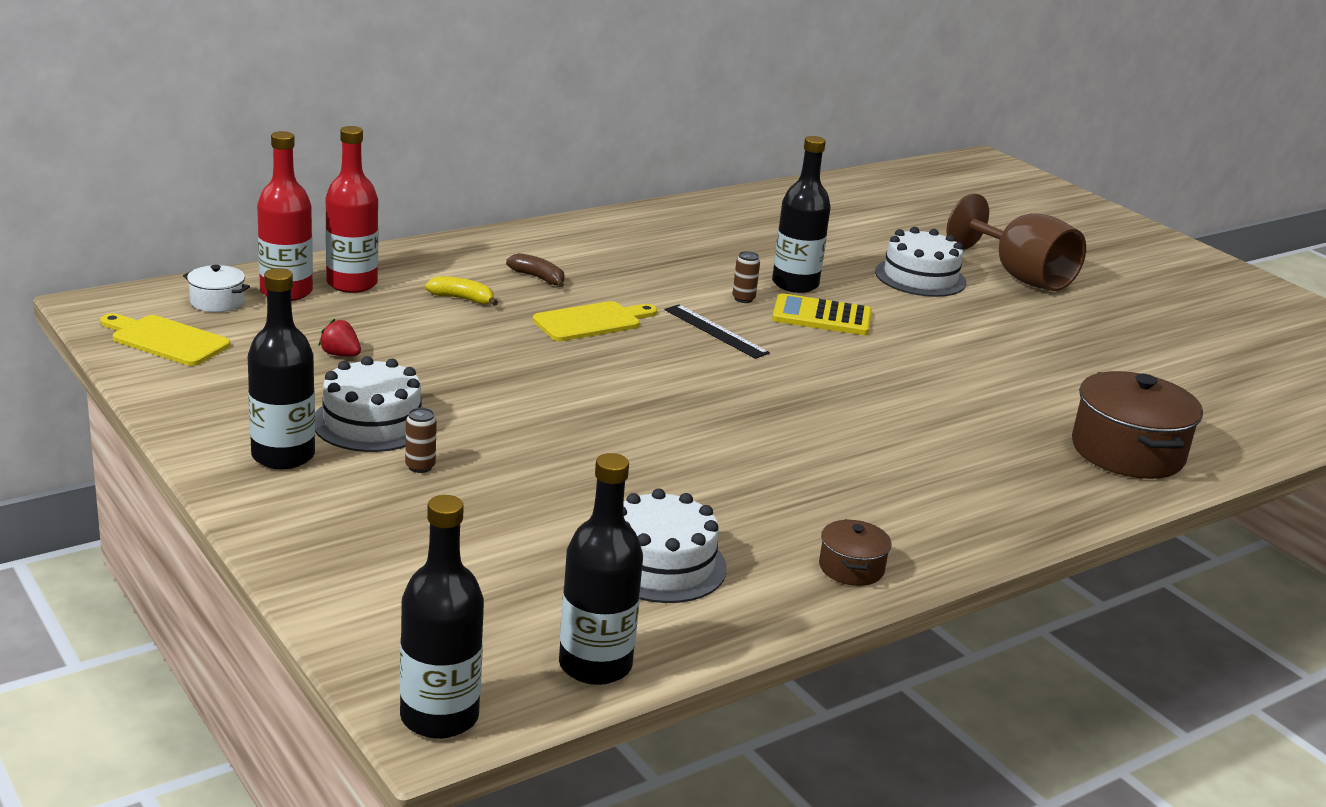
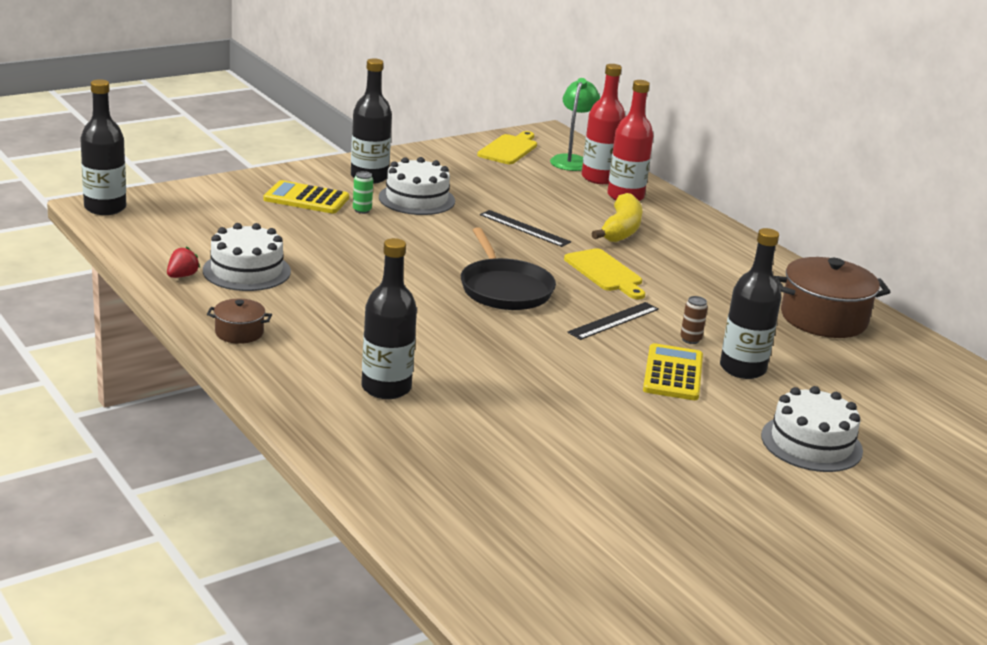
camera: 90 degrees right, 0 degrees up
(217, 302) = (571, 160): white pot -> green lamp
(340, 355) = (509, 192): red strawberry -> red strawberry (182, 276)
(378, 512) = (306, 199): none -> yellow calculator
(420, 467) = (362, 210): brown can -> green can
(462, 299) = (621, 230): yellow banana -> yellow banana, size x1.70
(468, 355) = (524, 228): none -> black ruler
(538, 278) = (678, 258): brown banana -> none
(595, 665) = (141, 246): black bottle -> black bottle (386, 388)
(655, 383) = (504, 289): none -> black pan
(1020, 276) = (863, 514): brown goblet -> none
(1127, 452) = (439, 496): brown pot -> brown pot (823, 318)

